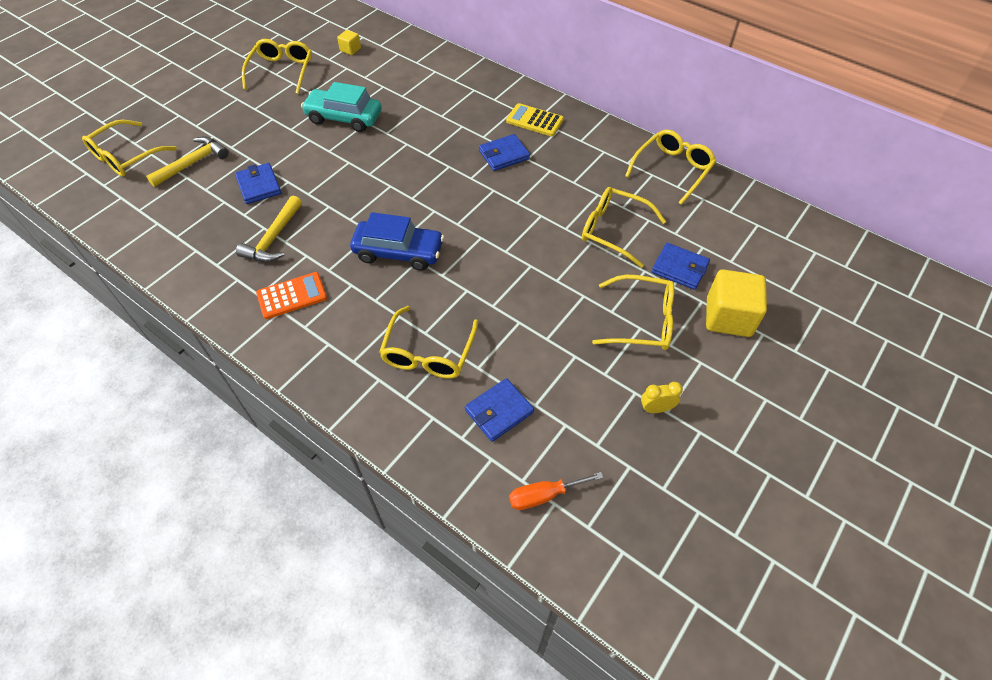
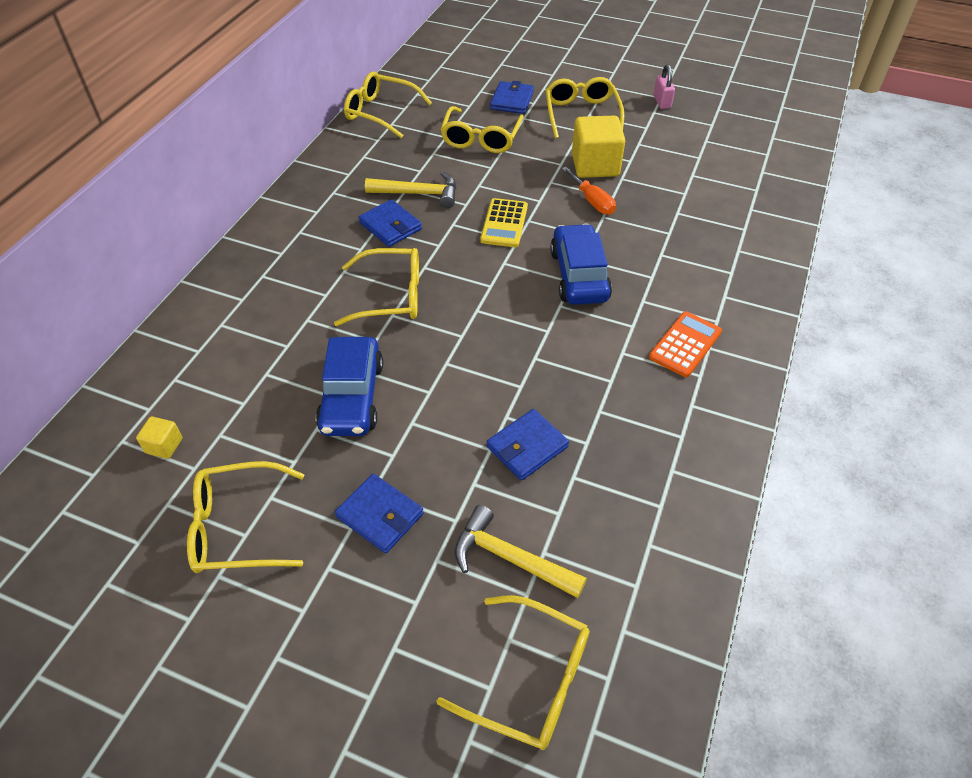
camera: 105 degrees left, 5 degrees down
(274, 238) = (611, 393): yellow hammer -> yellow hammer (418, 193)
(292, 296) = (685, 344): orange calculator -> orange calculator turned 75 degrees clockwise
(344, 118) = (352, 397): turquoise car -> blue car
(428, 353) = (690, 225): yellow glasses -> yellow glasses (391, 296)
(499, 411) = (719, 174): blue wallet -> blue wallet (380, 515)
(534, 120) = (320, 212): yellow calculator -> yellow calculator (504, 223)
(544, 495) = (771, 143): orange screwdriver -> orange screwdriver (592, 201)
(656, 408) = (662, 102): yellow clock -> pink padlock
(728, 317) = (553, 76): yellow cube -> yellow cube (595, 165)

